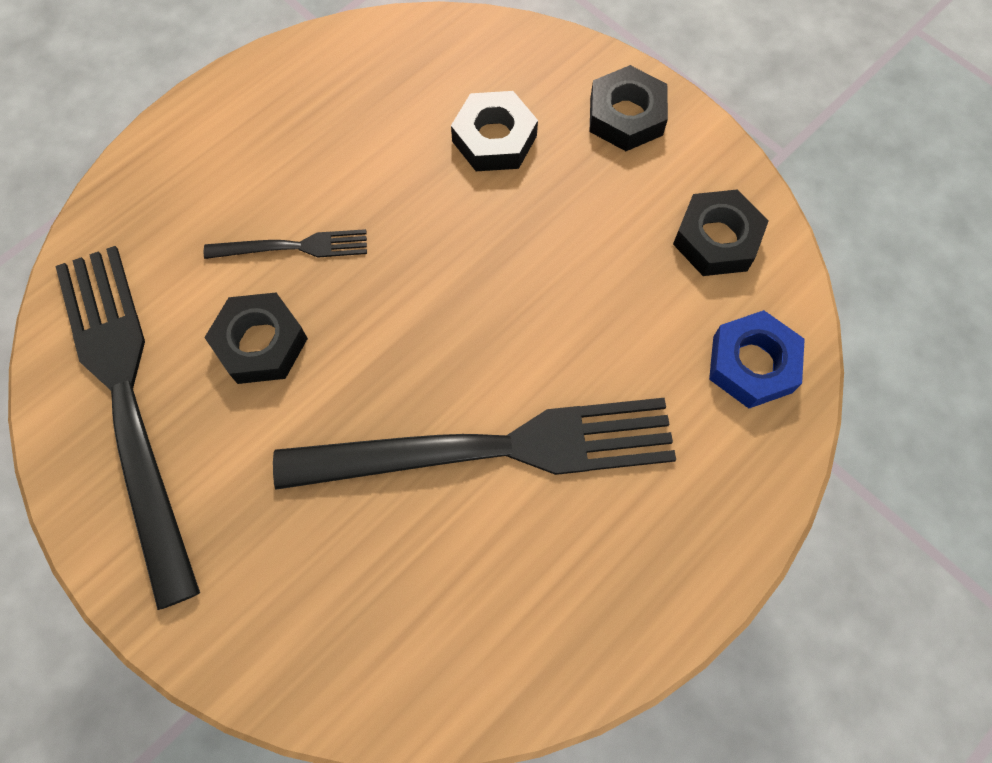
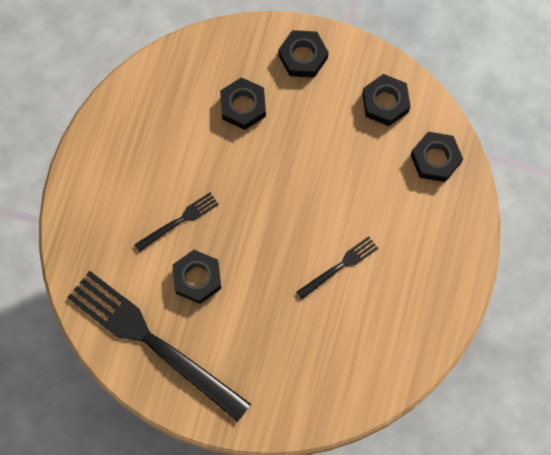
camera: 30 degrees left, 5 degrees up
(492, 448) = (339, 266): black fork -> black fork, size x0.45
(752, 364) = (435, 159): blue nut -> black nut

